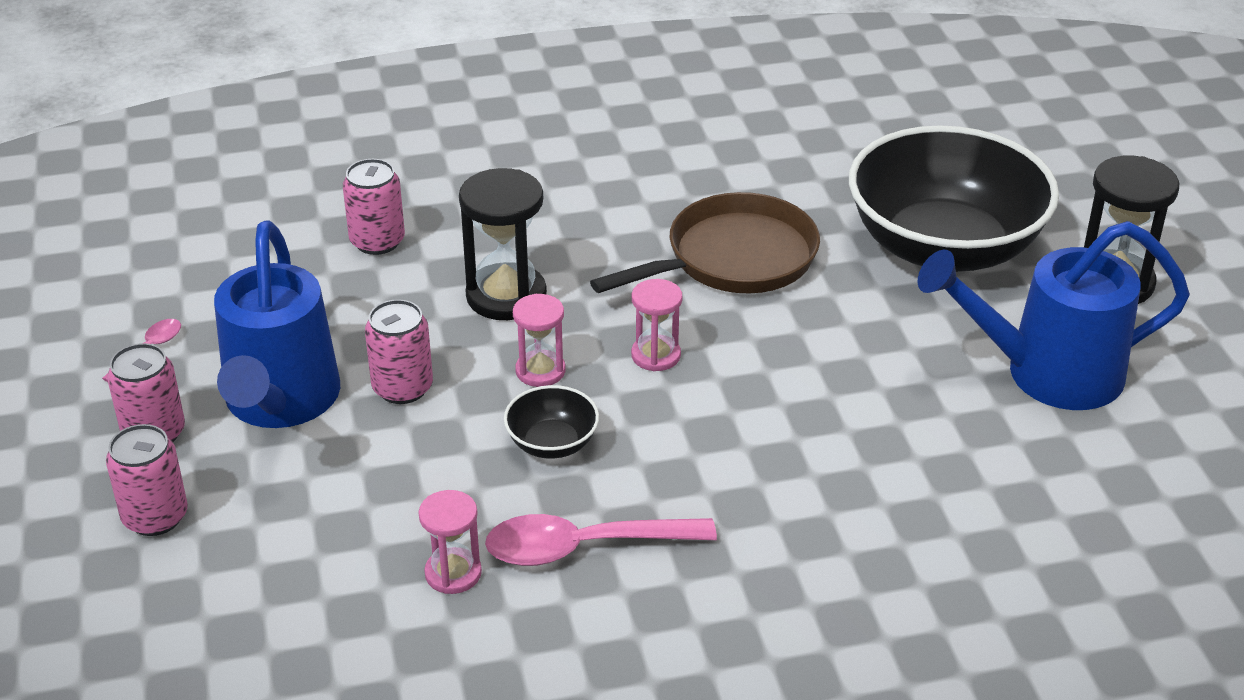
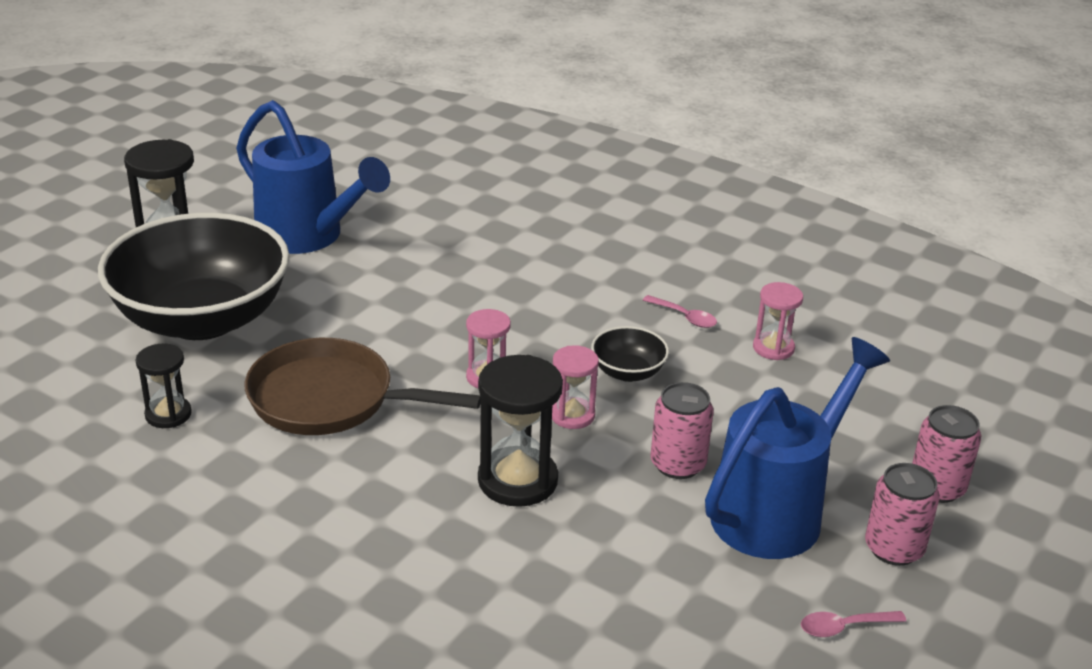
camera: 135 degrees left, 5 degrees down
(377, 241) = (547, 600): pink can -> none
(584, 547) = (684, 317): pink spoon -> pink spoon, size x0.50
(810, 179) = (168, 414): none -> black hourglass

